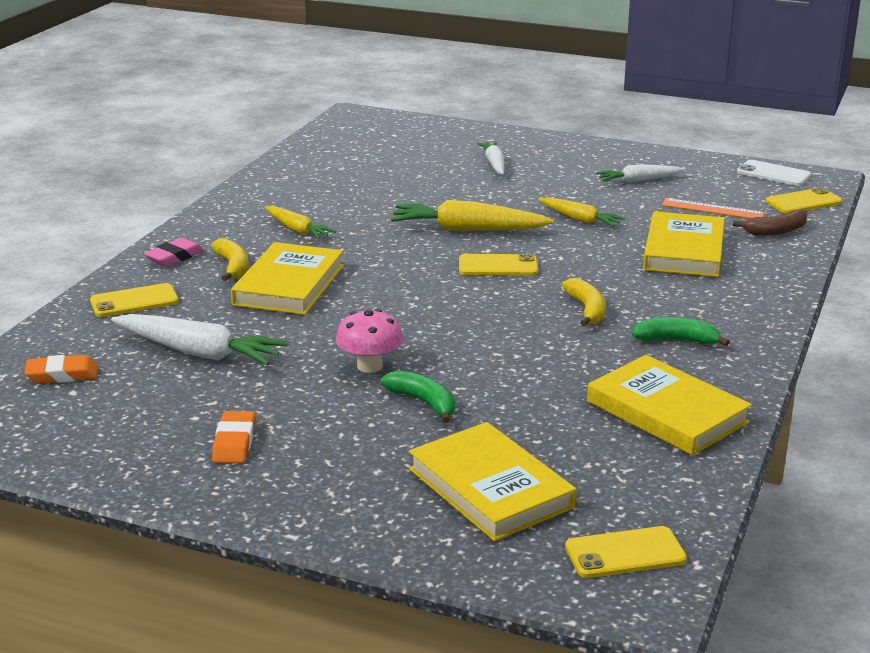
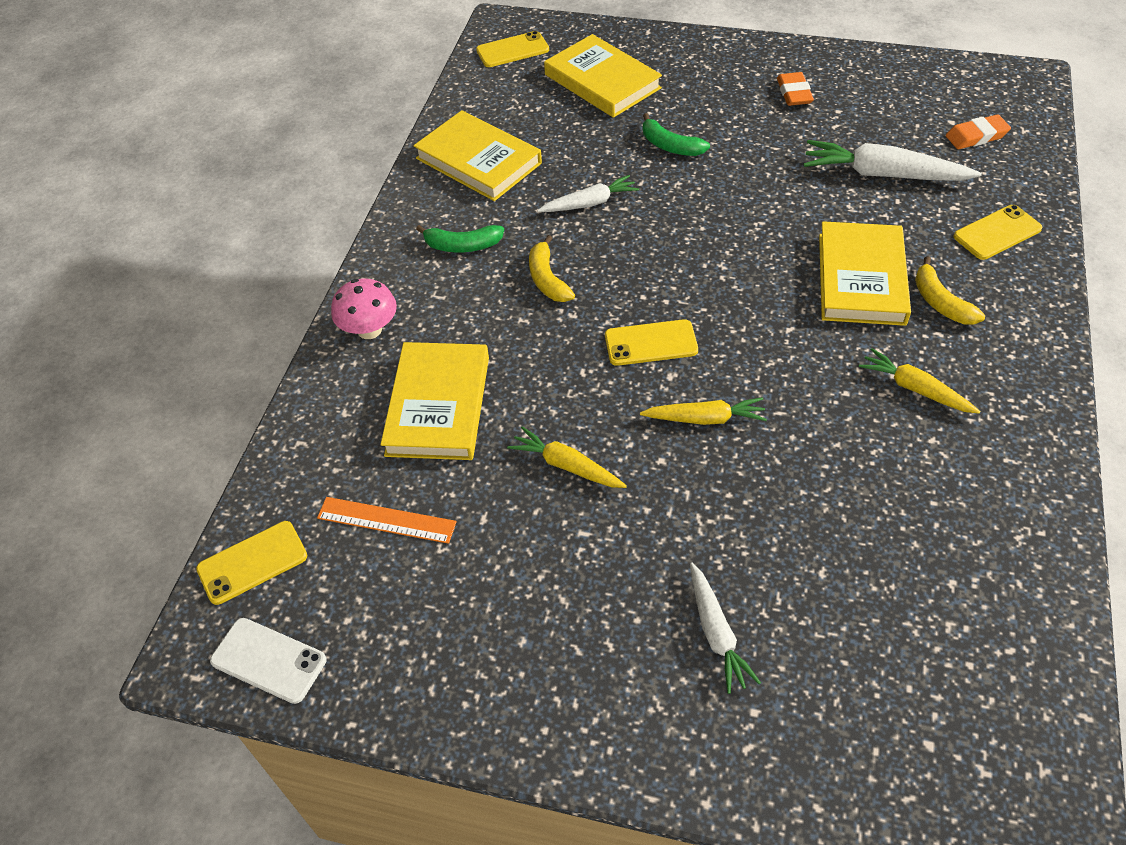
camera: 175 degrees right, 25 degrees up
(175, 257) = (1017, 311): pink eraser -> none
(370, 366) = (729, 178): pink mushroom -> pink mushroom (369, 330)
(467, 229) = (705, 418): yellow carrot -> yellow carrot, size x0.61
(638, 180) = (485, 602): white carrot -> white carrot (590, 203)
(776, 231) = (314, 470): brown banana -> none

